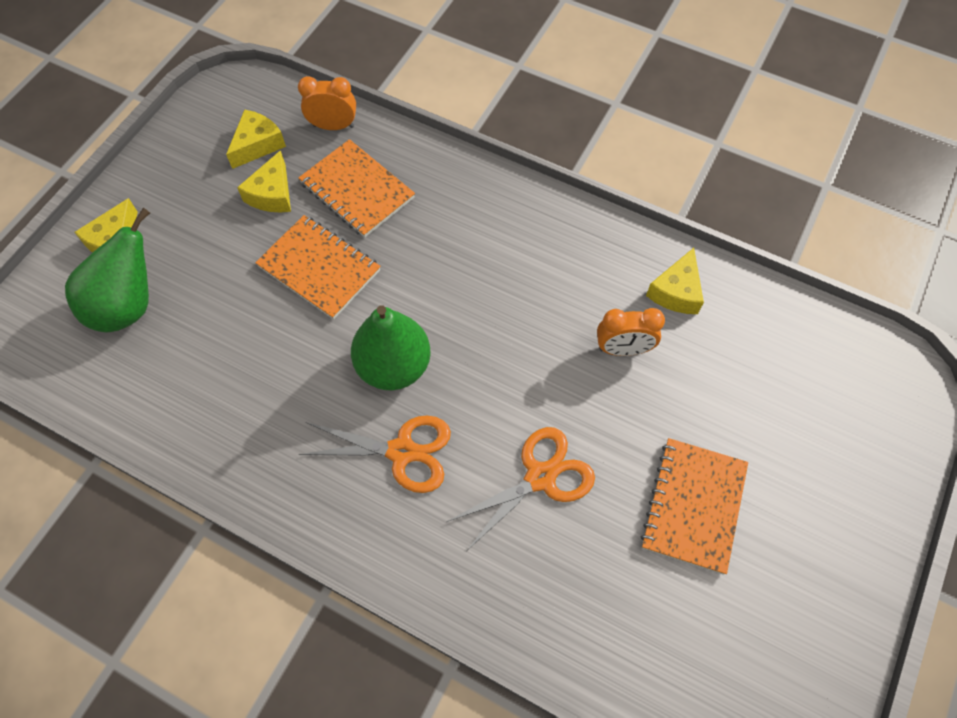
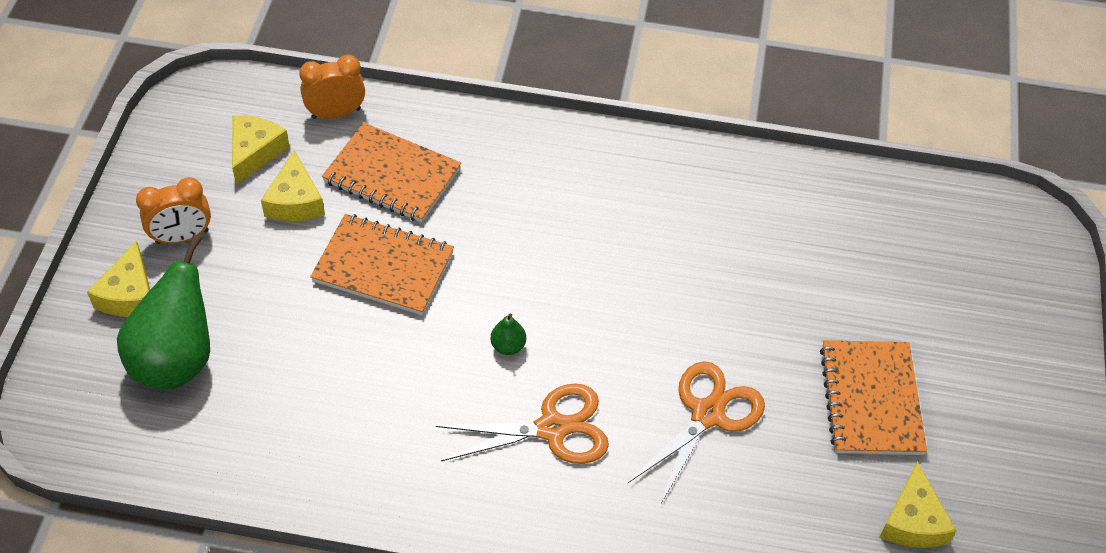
camera: 20 degrees left, 10 degrees down
(393, 366) = (508, 346): green pear -> green pear, size x0.41
(623, 349) = (743, 268): orange clock -> orange clock (182, 237)
(676, 291) = (776, 198): yellow cheese -> yellow cheese (912, 521)

